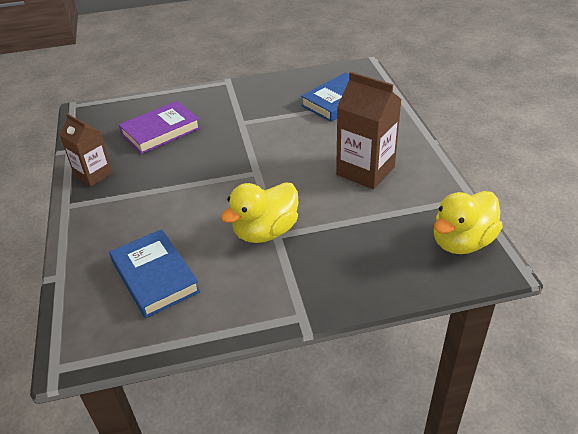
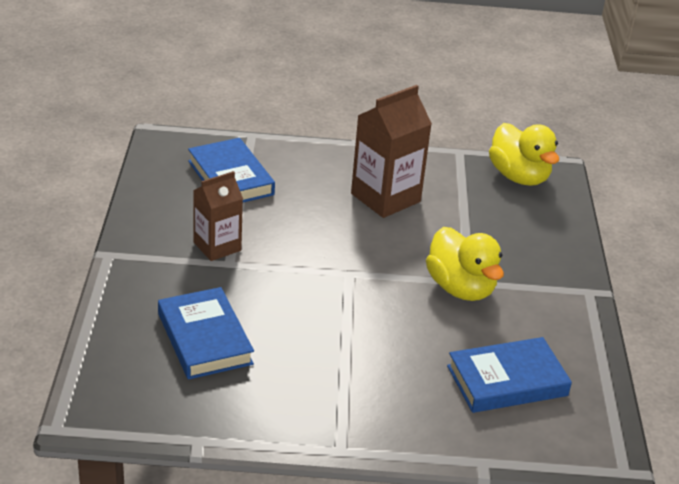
camera: 80 degrees left, 5 degrees down
(93, 174) = (279, 417): brown carton -> brown carton (217, 246)
(160, 131) = (204, 339): purple book -> blue book

